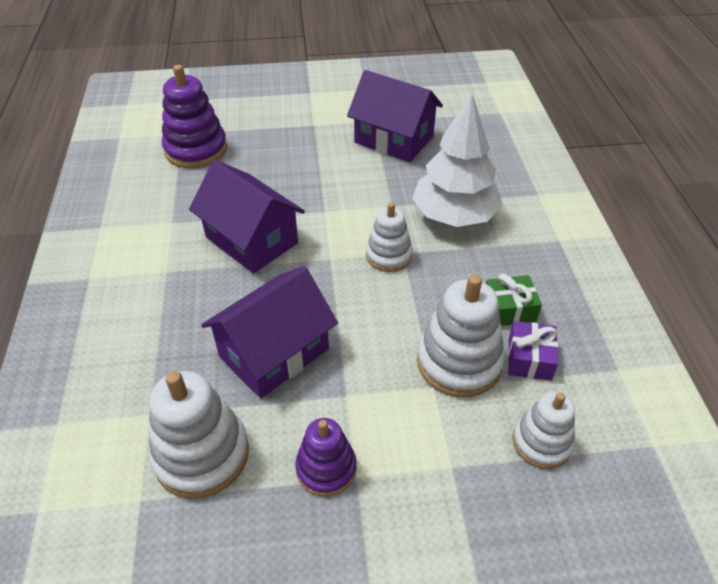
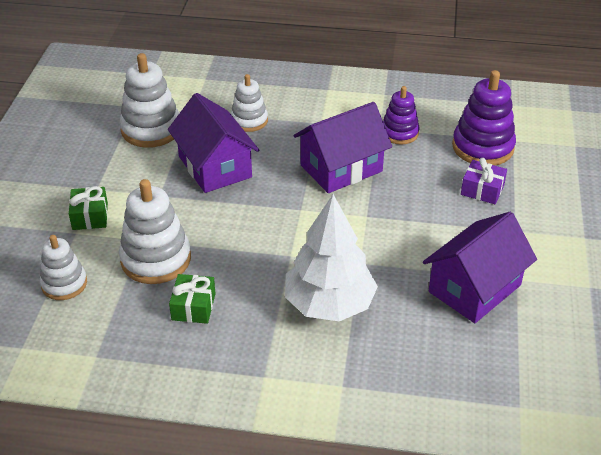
camera: 105 degrees right, 5 degrees down
(326, 468) = (110, 177): purple stacking toy -> purple stacking toy (399, 133)
(388, 255) = (291, 245): white stacking toy -> white stacking toy (249, 121)
(414, 462) = (90, 216): none -> green gift
(529, 359) = (137, 302): purple gift -> purple gift (482, 190)

